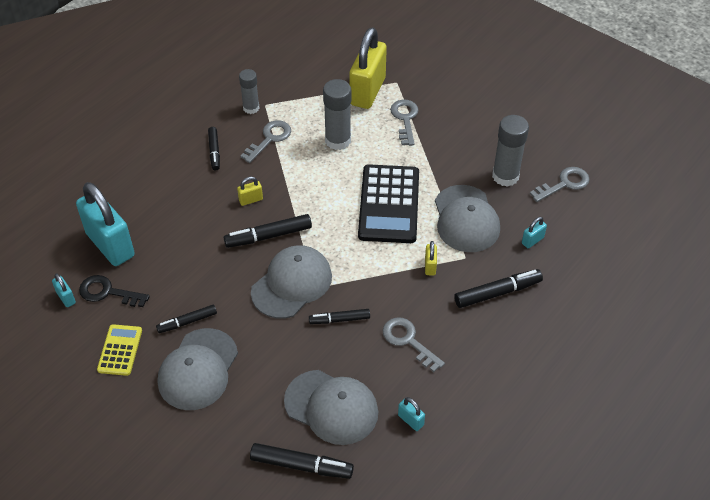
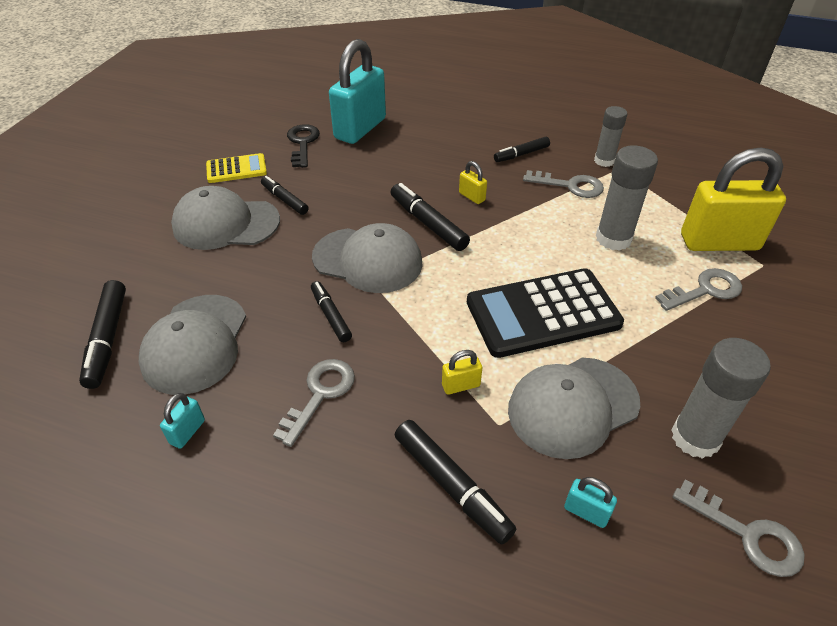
camera: 70 degrees right, 5 degrees down
(66, 298) = (287, 123): turquoise padlock -> none

